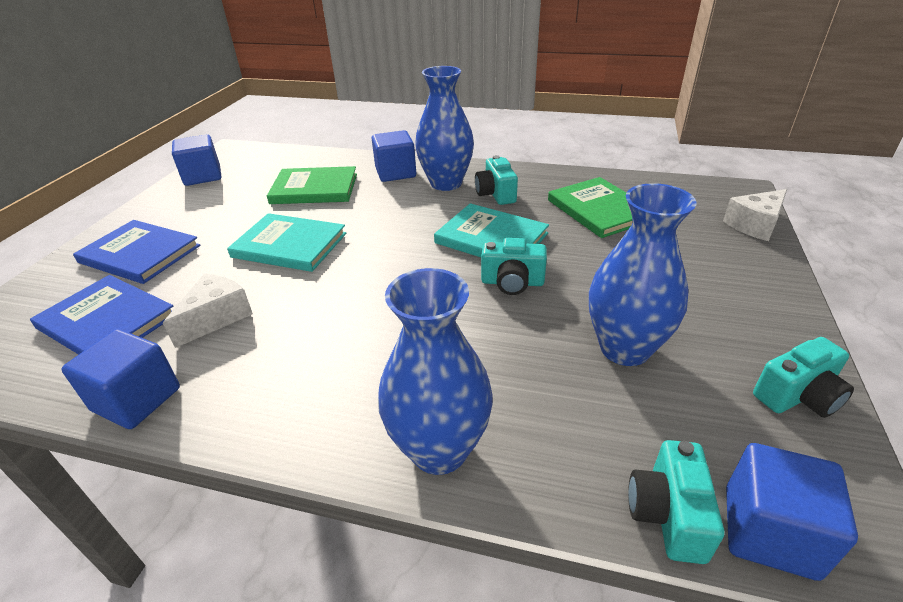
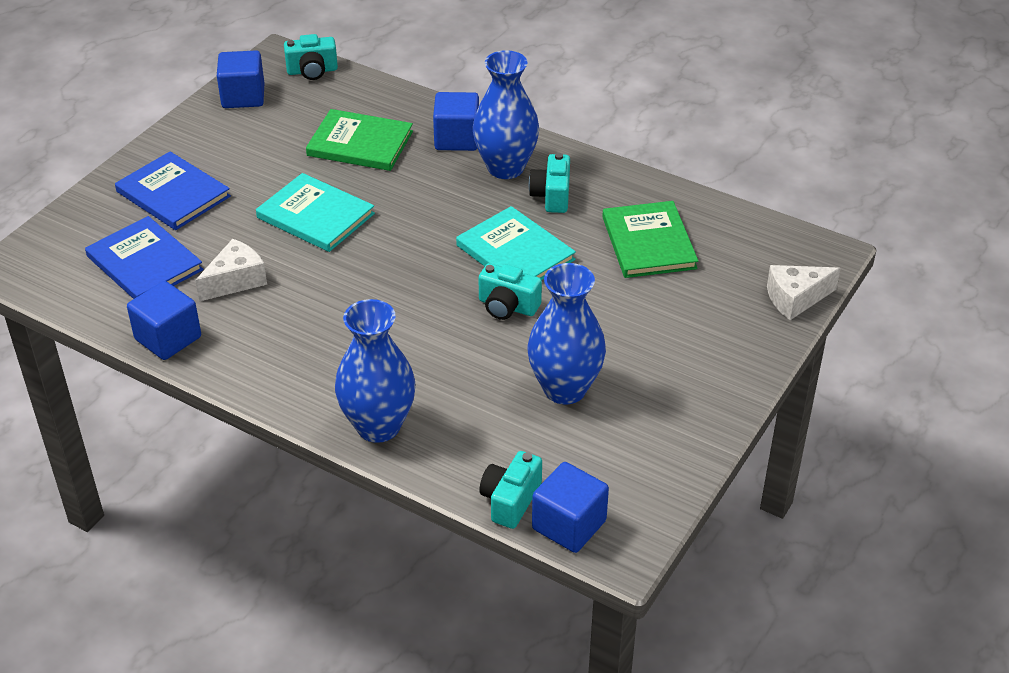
camera: 15 degrees right, 5 degrees up
(798, 396) = (671, 456): turquoise camera -> turquoise camera (312, 71)

